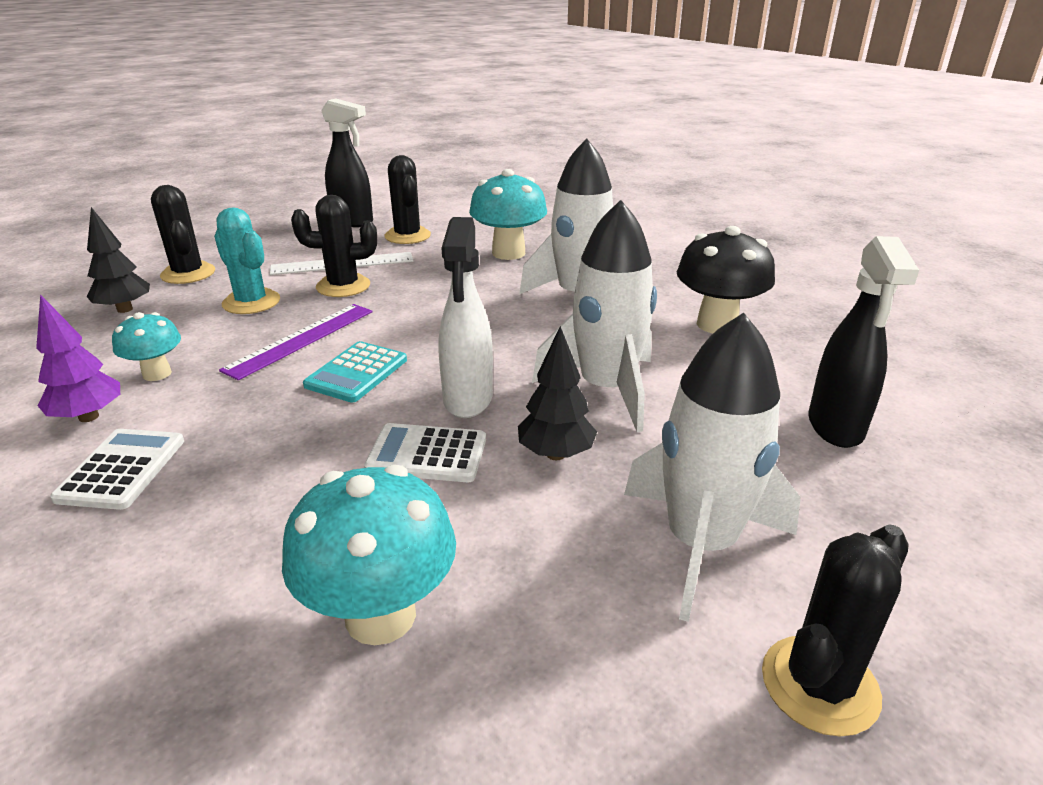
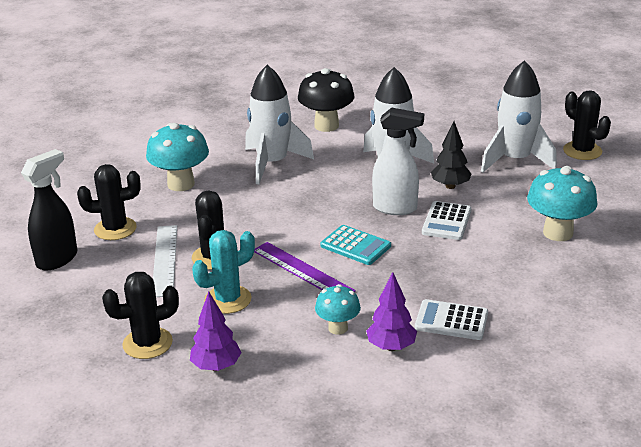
camera: 80 degrees left, 0 degrees up
(125, 309) = (216, 367): black tree -> purple tree
(835, 427) = (436, 116): black spray bottle -> none

